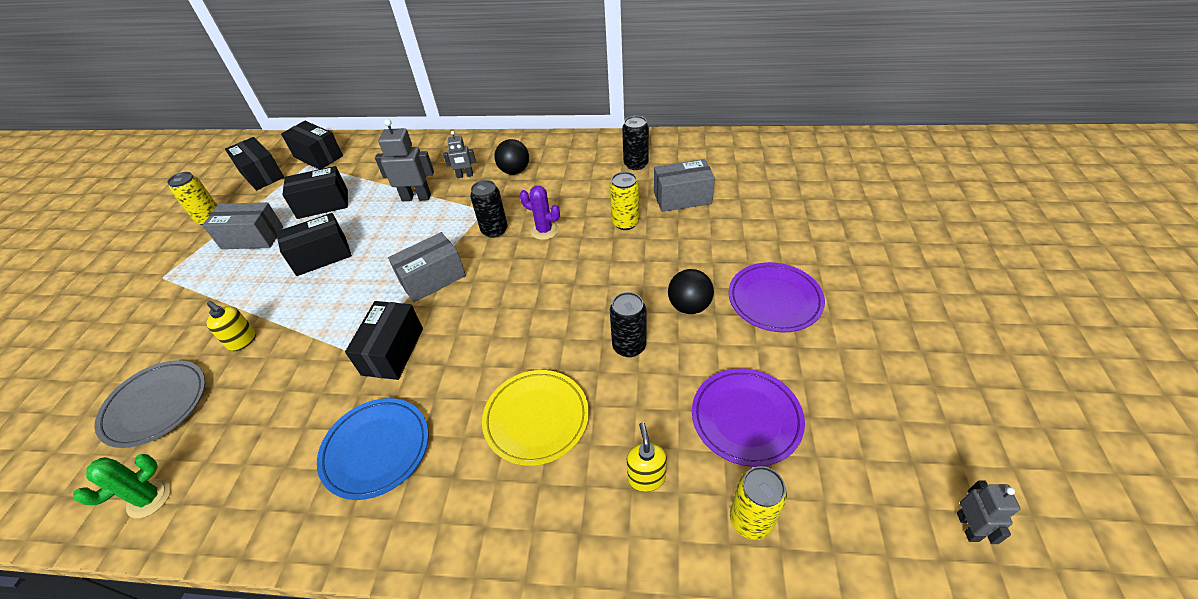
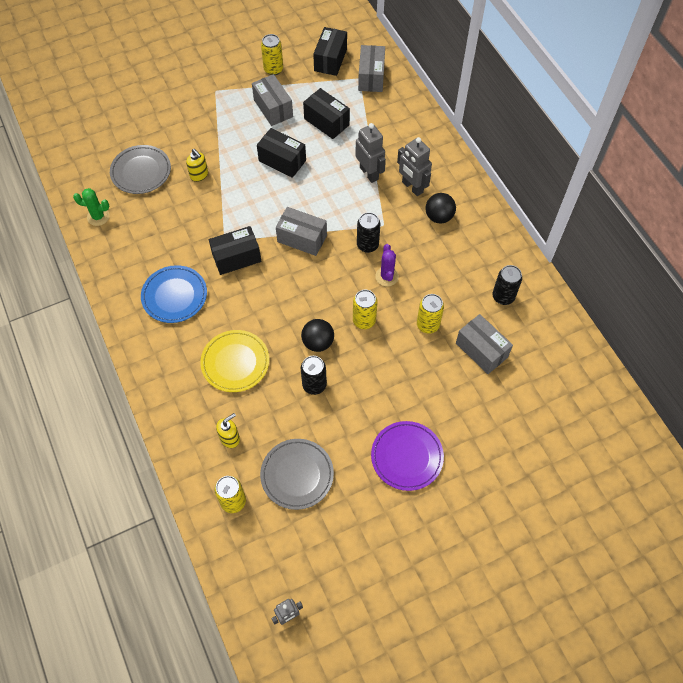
camera: 55 degrees right, 15 degrees up
(243, 341) = (199, 175): yellow soap dispenser -> yellow soap dispenser turned 45 degrees counterclockwise
(318, 156) = (371, 77): black box -> grey box
(465, 175) = (412, 187): grey robot -> grey robot, size x1.67
(580, 268) = (364, 320): none -> yellow can
(689, 306) = (369, 405): black ball -> black ball (318, 342)
(746, 418) = (297, 475): purple plate -> grey plate

